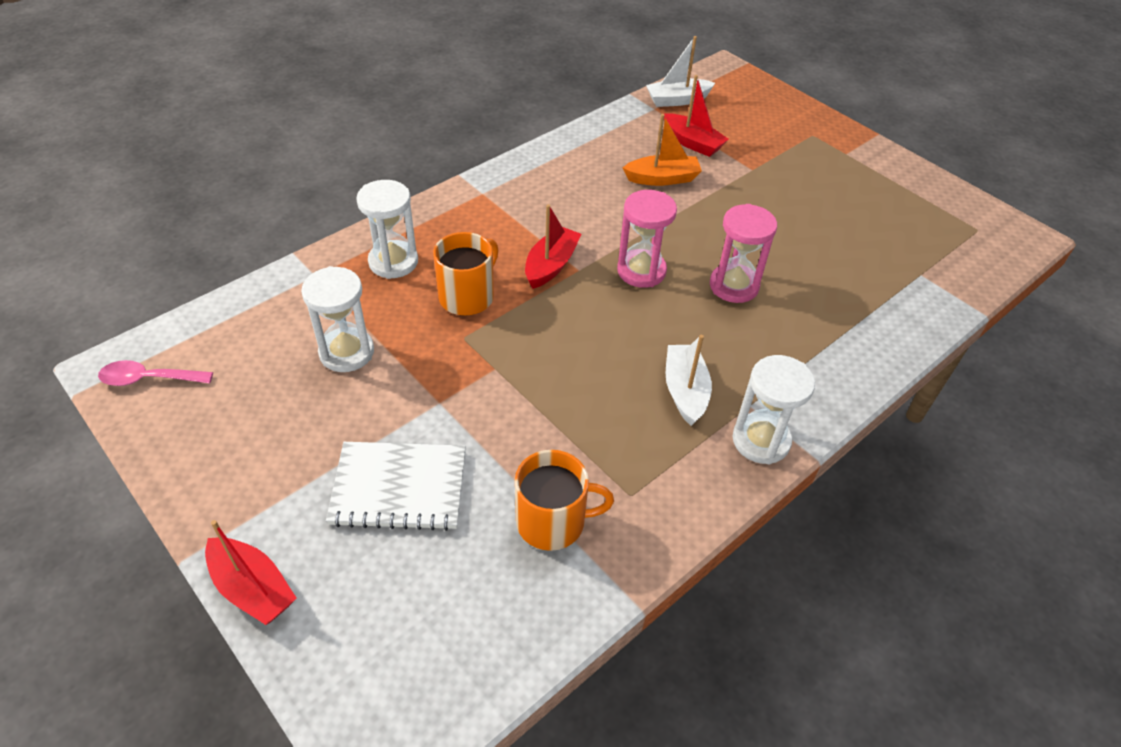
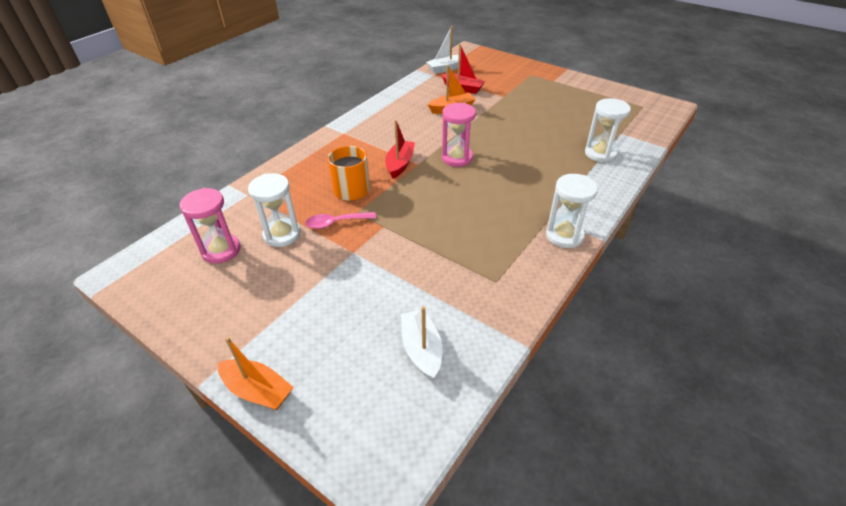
camera: 10 degrees left, 5 degrees down
(148, 379) = (146, 275): pink spoon -> pink spoon (336, 223)
(253, 588) = (257, 390): red boat -> orange boat
(393, 262) = (297, 179): white hourglass -> white hourglass (600, 153)
(399, 488) = (342, 307): white notebook -> none
(552, 522) = (451, 306): orange mug -> none
(685, 391) = (508, 217): white boat -> white boat (421, 349)
(734, 286) = (515, 157): pink hourglass -> pink hourglass (221, 250)

